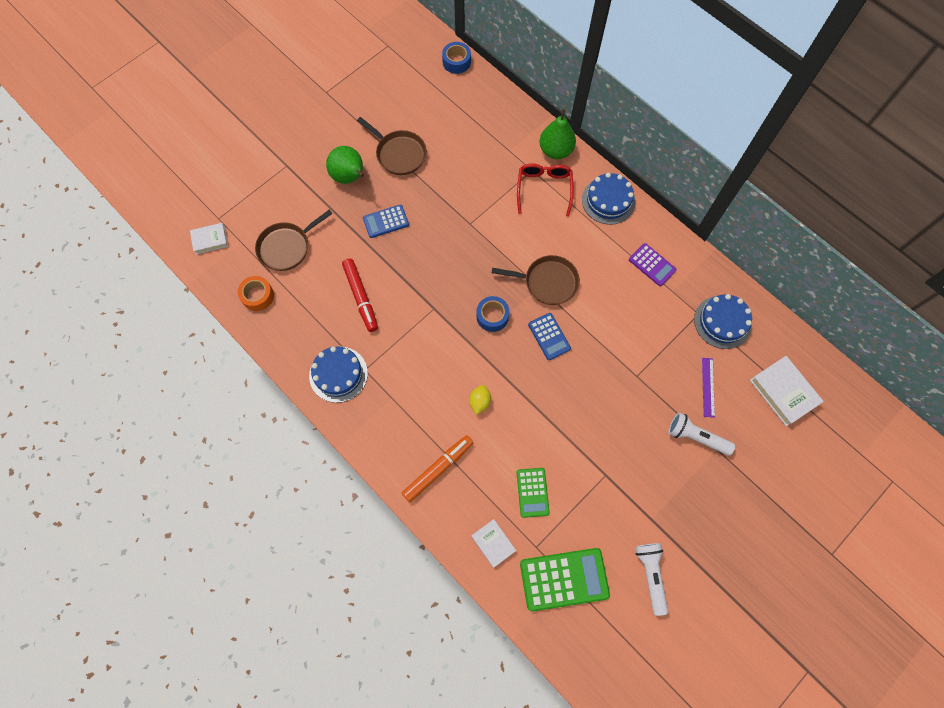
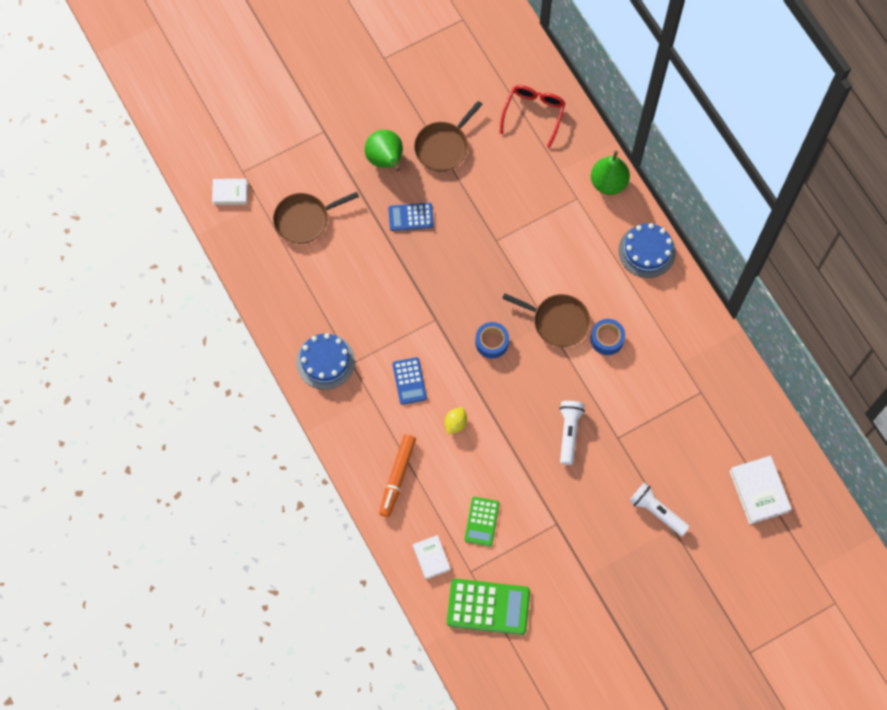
camera: 15 degrees right, 0 degrees up
(258, 296) = (264, 263): orange tape -> none
(361, 297) = (366, 289): red marker -> none
(399, 154) = (443, 147): brown pan -> brown pan turned 75 degrees clockwise
(437, 469) = (397, 477): orange marker -> orange marker turned 135 degrees clockwise
(456, 62) = (532, 56): blue tape -> blue tape (607, 339)
(544, 189) = (583, 222): red glasses -> red glasses (533, 114)
(549, 336) = (542, 377): blue calculator -> blue calculator (409, 381)
(651, 575) = (570, 625): white flashlight -> white flashlight (569, 432)
(652, 265) = (670, 330): purple calculator -> none
(708, 387) = (685, 467): purple ruler -> none
(722, 322) = (722, 406): blue cake -> none

